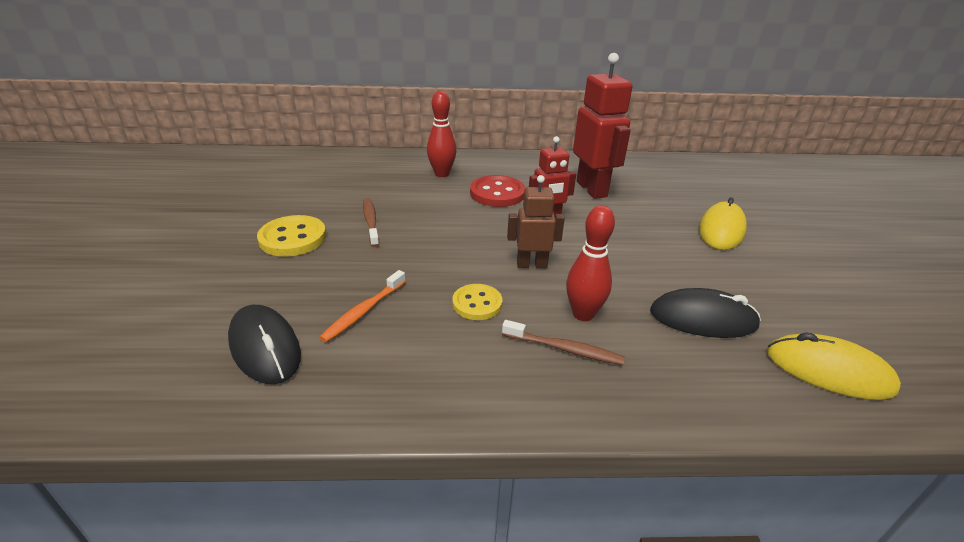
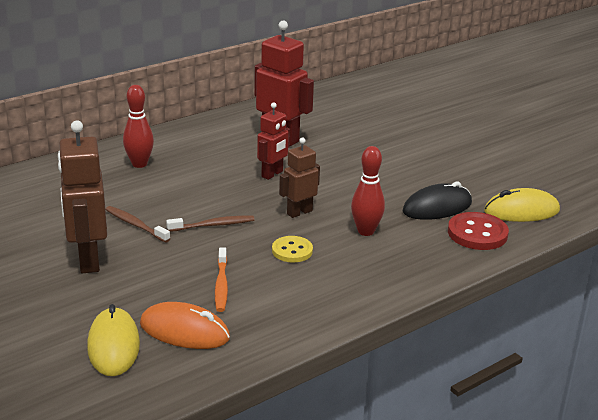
camera: 35 degrees left, 5 degrees down
(265, 347) = (184, 331): black mouse -> orange mouse
(293, 238) = (88, 260): yellow button -> brown robot
(497, 193) = (209, 166): red button -> red button (477, 233)
(564, 349) = (375, 255): brown toothbrush -> brown toothbrush (213, 225)
(721, 230) = (401, 142): yellow mouse -> yellow mouse (113, 346)

